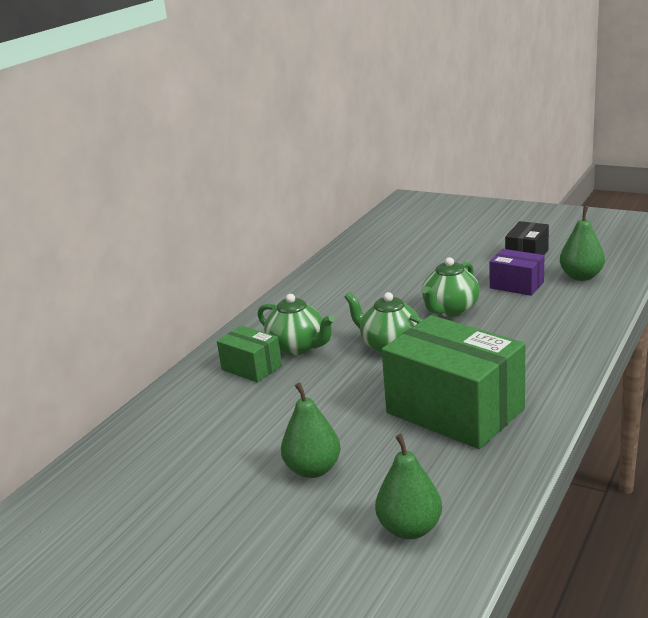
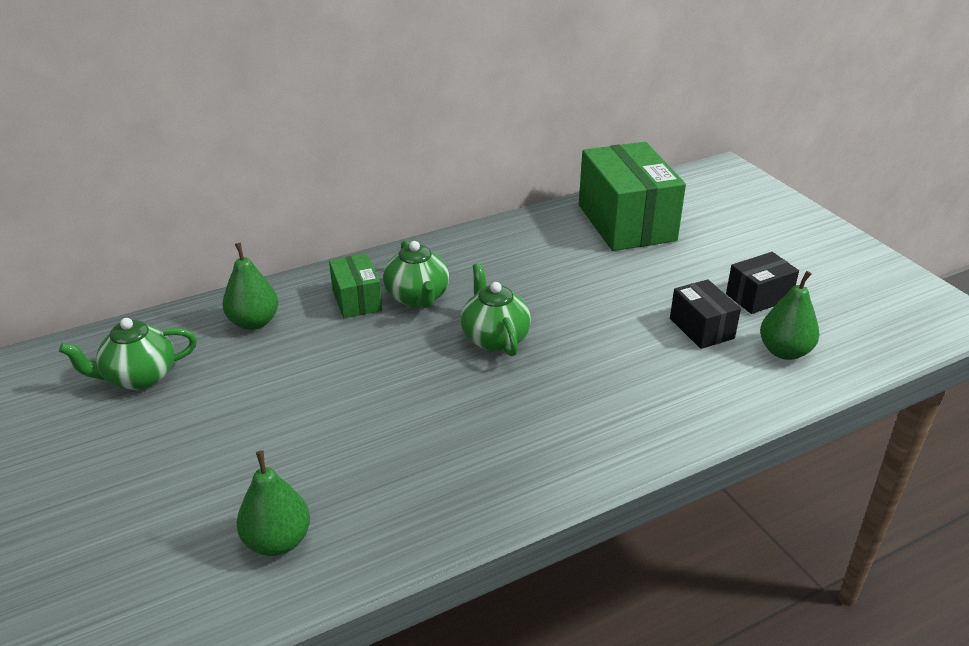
camera: 30 degrees right, 10 degrees up
(313, 469) = (279, 433): green pear -> green pear (254, 322)
(450, 310) = (599, 325): green teapot -> green teapot (139, 377)
(455, 411) = (461, 443): green box -> green box (626, 222)
(516, 285) = (701, 328): purple box -> black box

